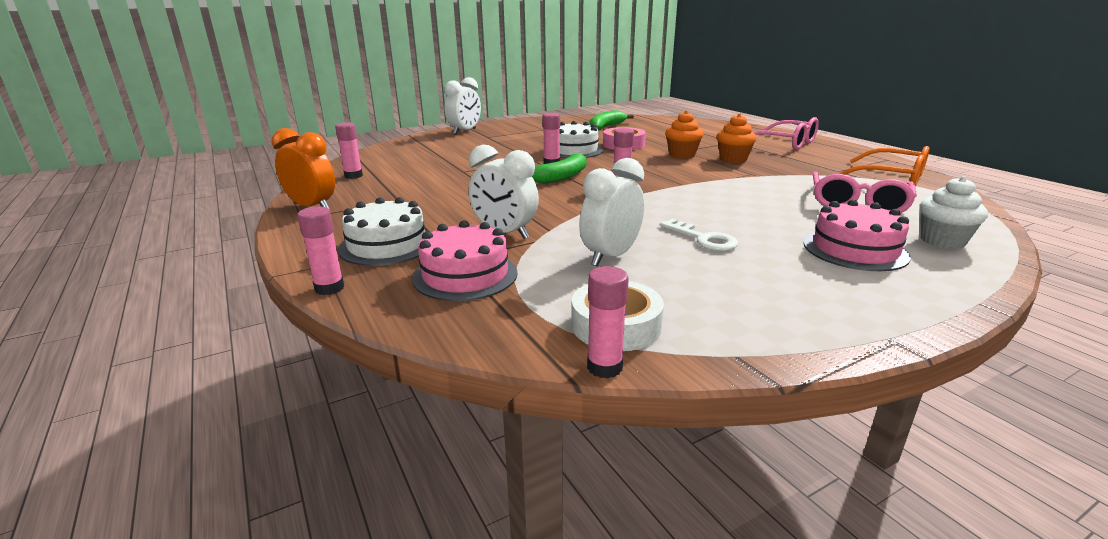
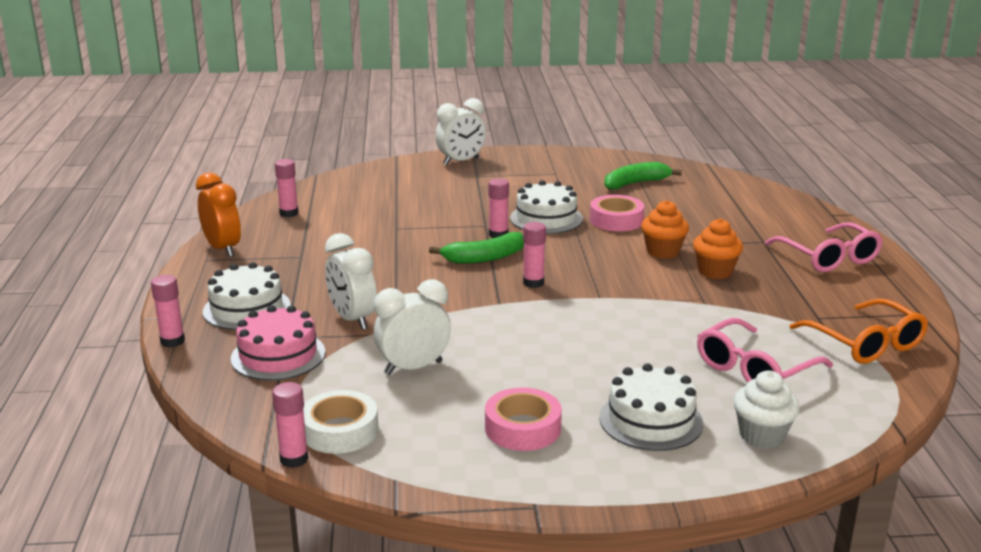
camera: 25 degrees right, 0 degrees up
(703, 239) = (521, 370): white key -> none
(774, 279) = (522, 428): none -> pink tape
(855, 249) = (651, 420): pink cake -> white cake

